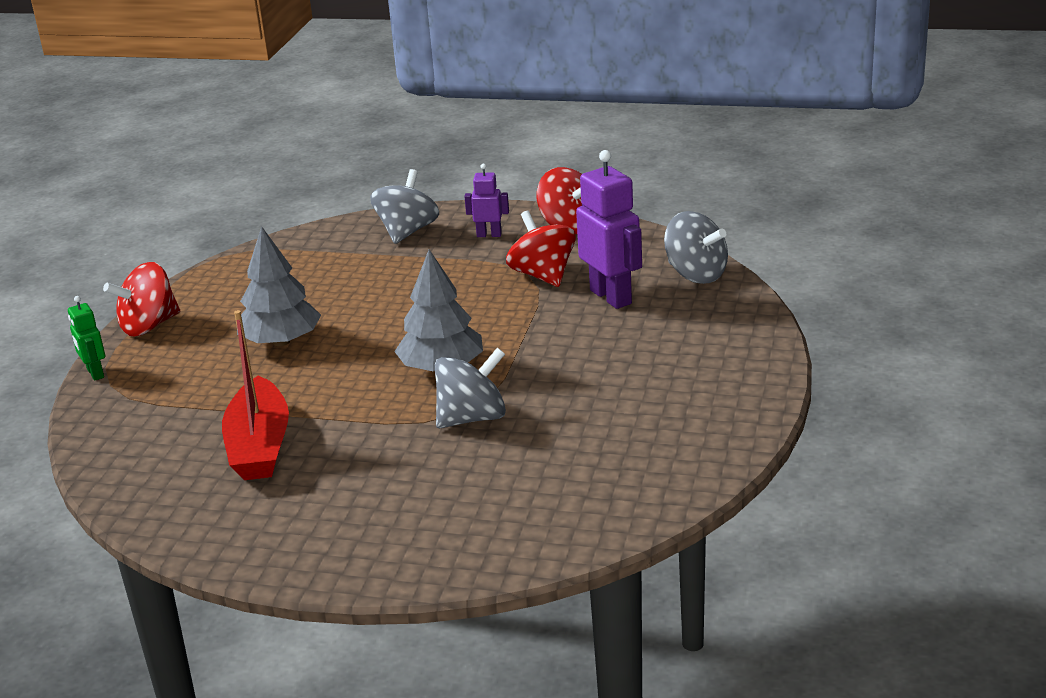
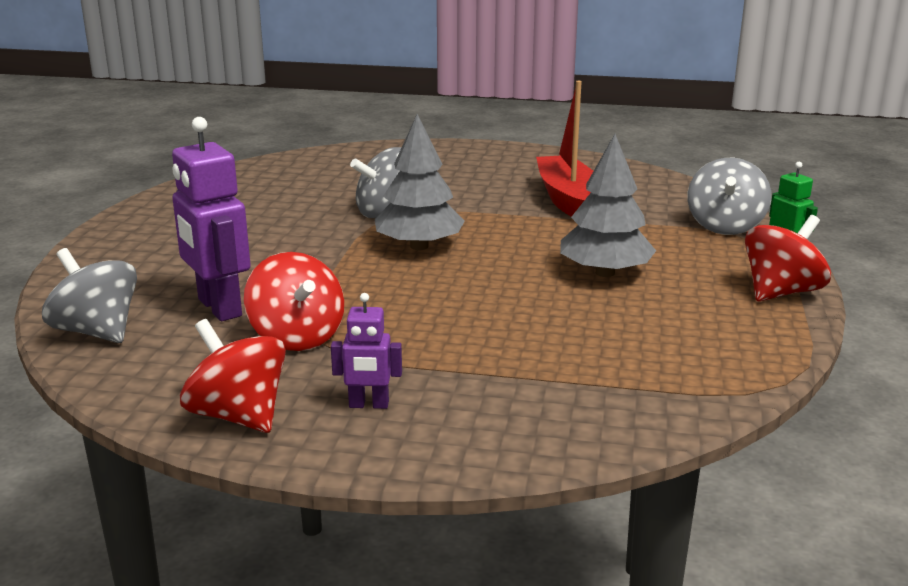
camera: 175 degrees right, 5 degrees down
(407, 232) = (504, 416): grey spinning top -> grey spinning top (725, 226)

